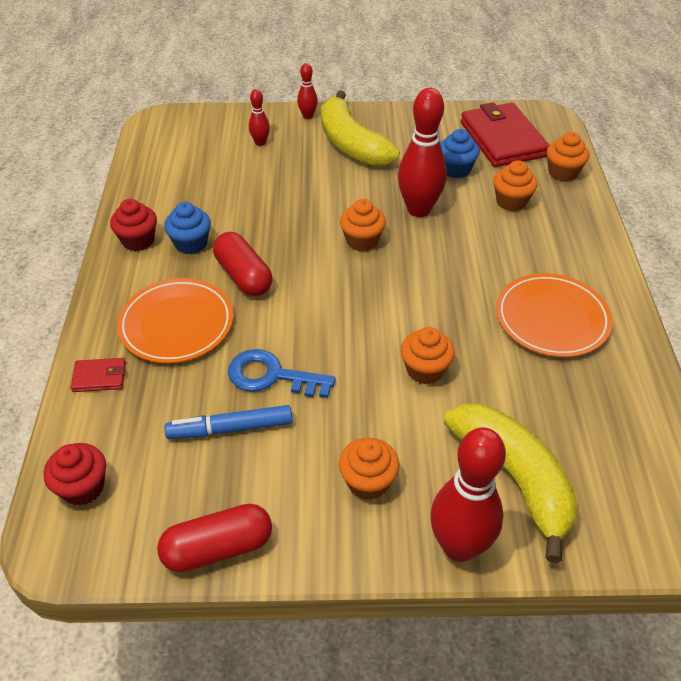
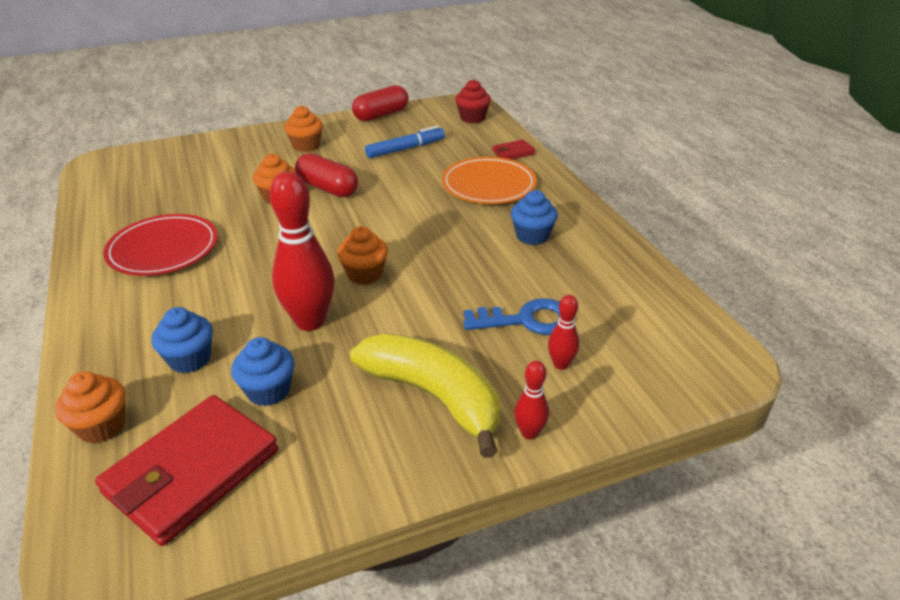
camera: 160 degrees right, 10 degrees down
(138, 240) = (582, 228): red cupcake -> none
(243, 276) = (462, 223): red capsule -> red capsule (327, 188)
(272, 376) = (394, 174): blue key -> blue key (527, 320)
(459, 546) = (246, 136): red bowling pin -> none
(502, 139) = (192, 472): red wallet -> red wallet turned 75 degrees clockwise
(511, 202) = (190, 359): orange cupcake -> blue cupcake
(514, 477) = (210, 162): yellow banana -> none
(552, 318) = (163, 249): orange plate -> red plate

